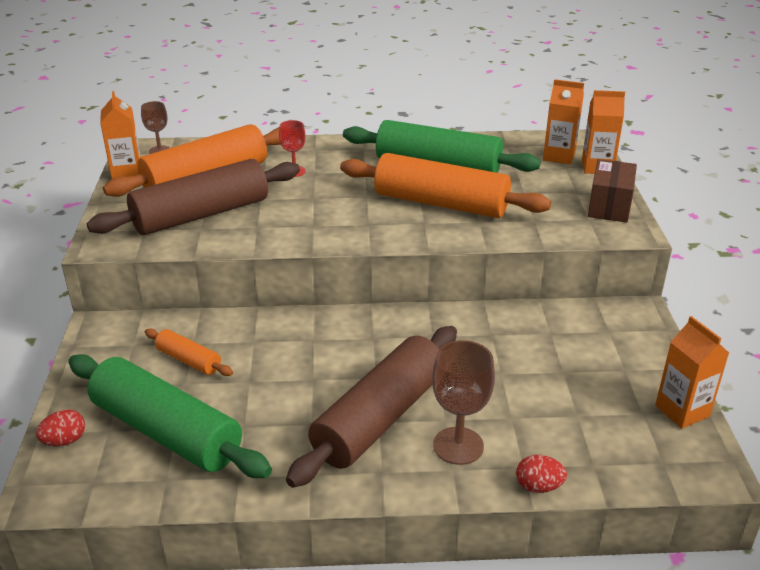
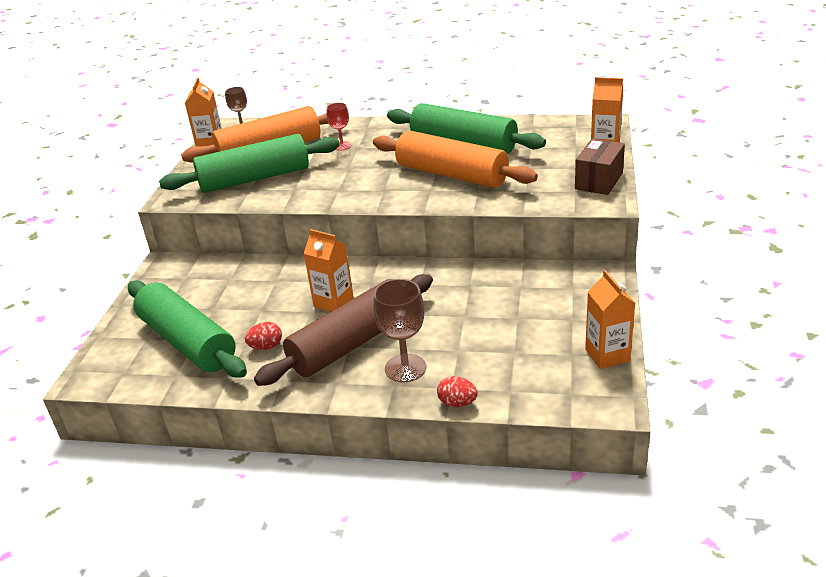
camera: 15 degrees right, 0 degrees up
(65, 441) = (113, 343): red egg -> red egg (266, 347)
(188, 360) = (222, 291): orange rolling pin -> none
(201, 215) = (254, 178): brown rolling pin -> green rolling pin
(559, 156) = (575, 137): orange carton -> orange carton (333, 302)

